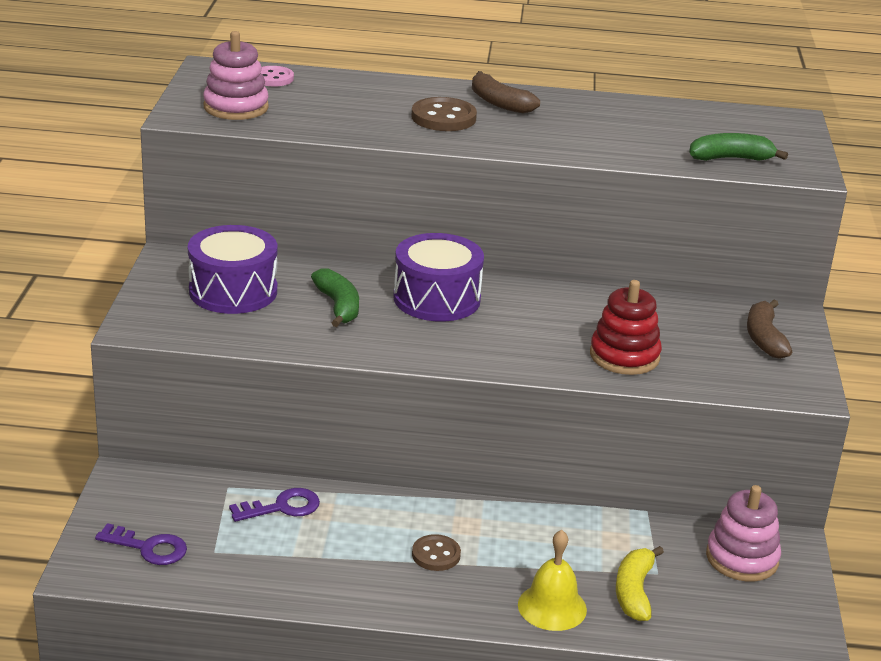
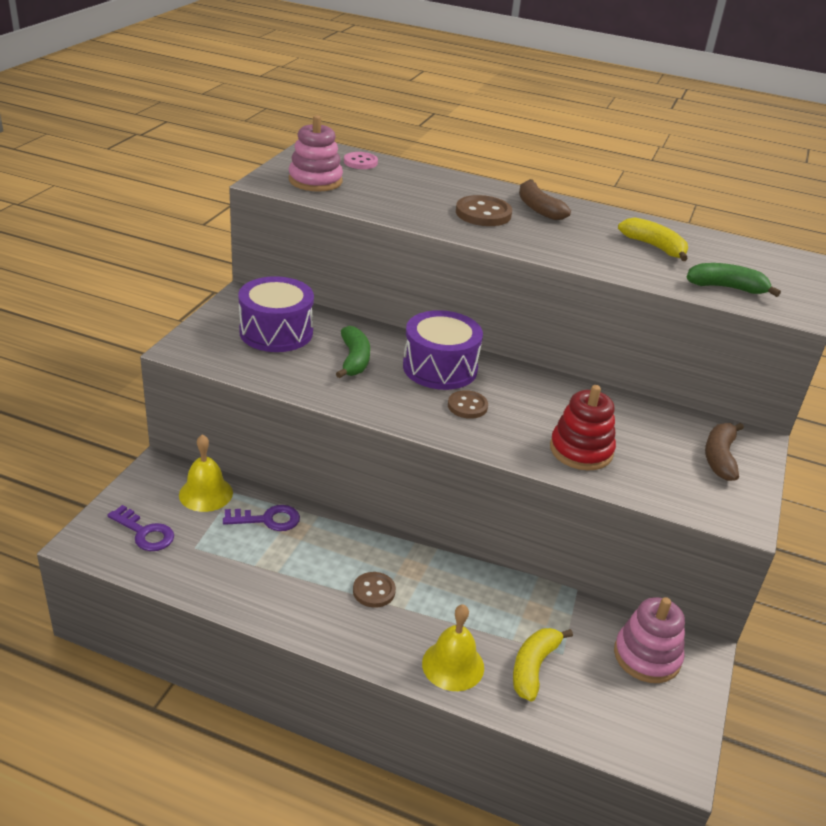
camera: 15 degrees right, 5 degrees up
(196, 494) = (206, 493): none -> yellow bell
(486, 333) = (467, 406): none -> brown button
(640, 127) = (654, 247): none -> yellow banana

